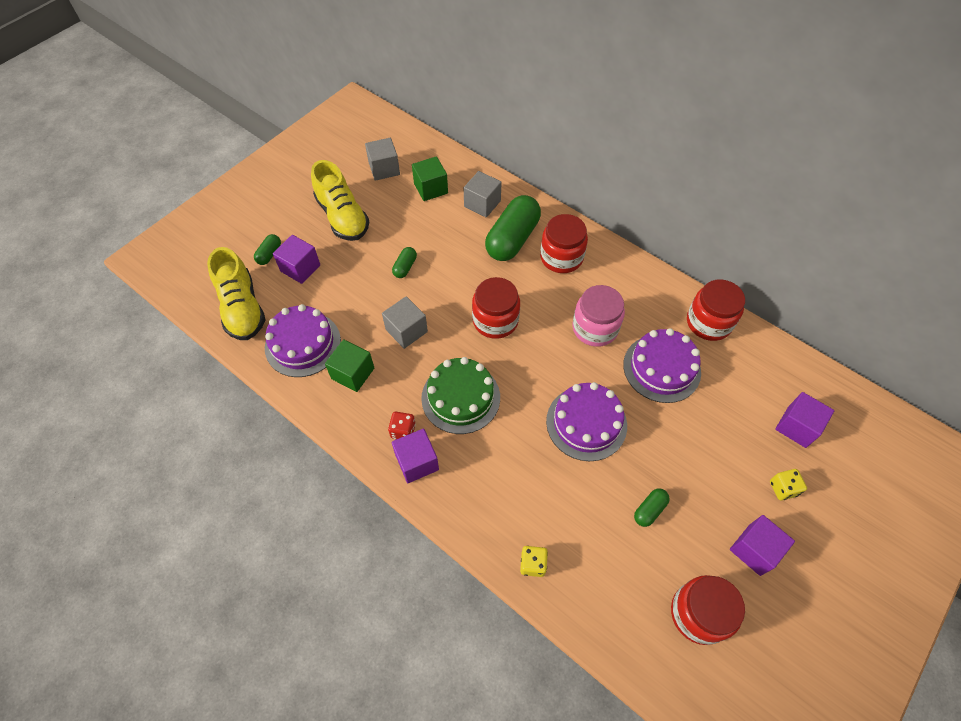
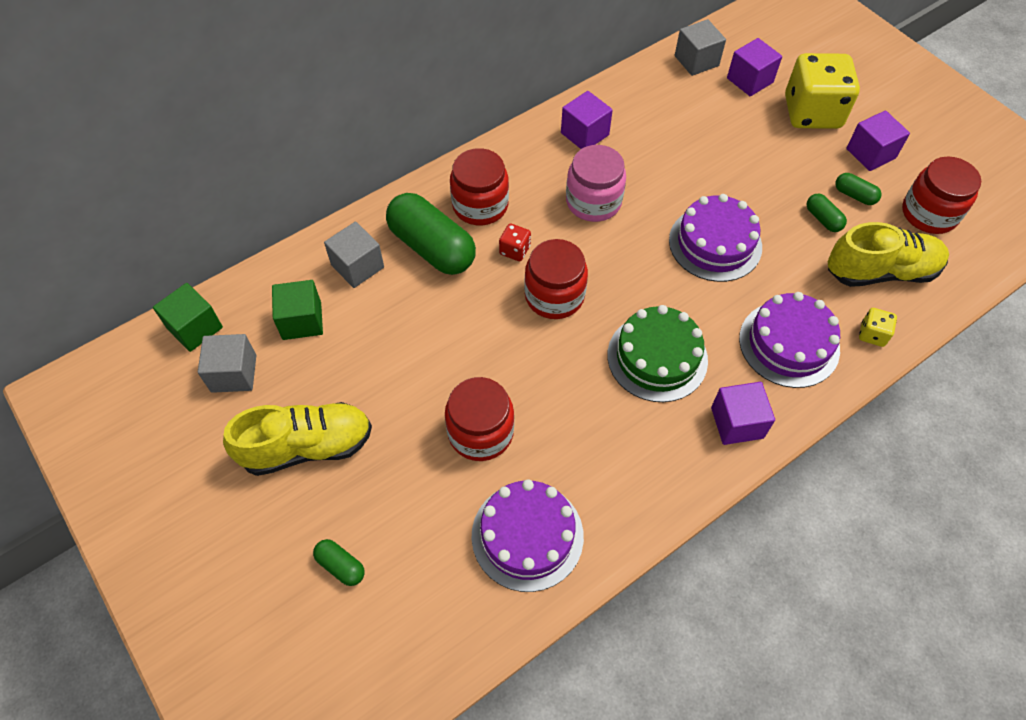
camera: 75 degrees left, 0 degrees up
(242, 308) = (435, 619): yellow shoe -> yellow shoe (880, 271)
(300, 268) = (386, 522): purple cube -> purple cube (584, 134)
(353, 373) = (593, 476): green cube -> green cube (195, 328)
(403, 431) = (691, 430): red dice -> red dice (515, 250)
(405, 267) = (434, 380): green capsule -> green capsule (854, 195)
(406, 330) = (542, 398): grey cube -> grey cube (696, 61)
(661, 368) = (661, 159): purple cake -> purple cake (789, 344)
(708, 322) = (613, 104): red jar -> red jar (480, 432)
(783, 488) = (812, 112): yellow dice -> yellow dice, size x2.35

